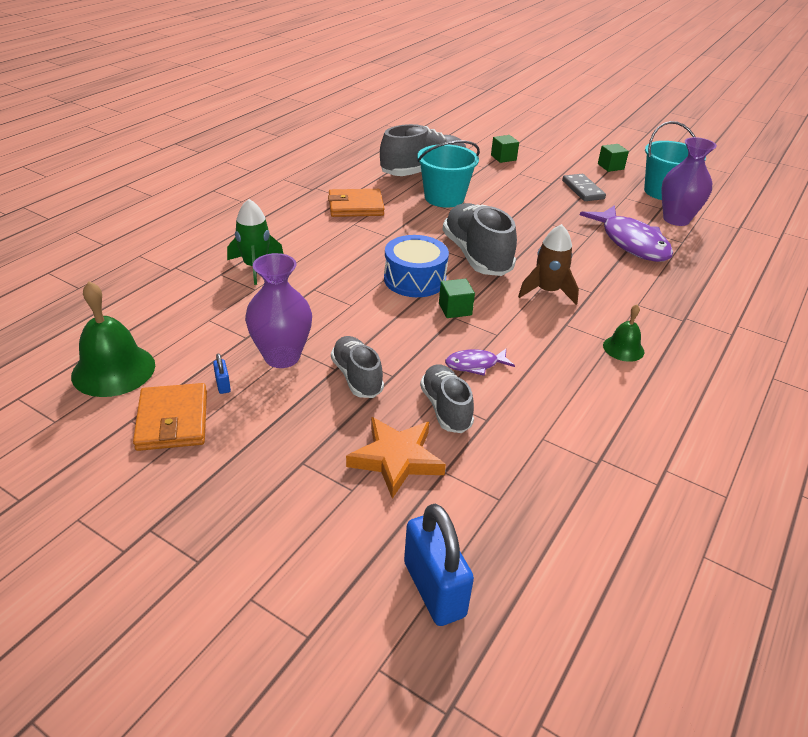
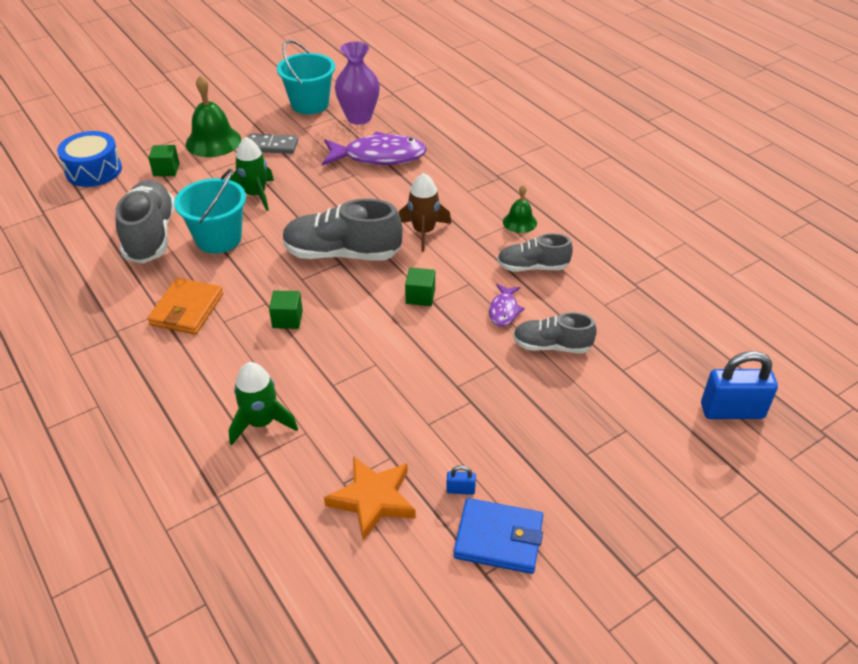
camera: 65 degrees left, 5 degrees up
(113, 370) = (396, 580): green bell -> green bell (213, 141)
(172, 420) = (498, 538): orange wallet -> blue wallet
(282, 357) = (436, 435): purple vase -> none
(357, 377) = (489, 389): grey shoe -> grey shoe (532, 267)
(396, 459) = (600, 393): orange star -> orange star (373, 500)
(415, 279) = (358, 307): blue drum -> blue drum (94, 170)
(512, 199) = (255, 195): none -> green rocket
(610, 166) = (241, 113): green cube -> green cube (287, 319)

